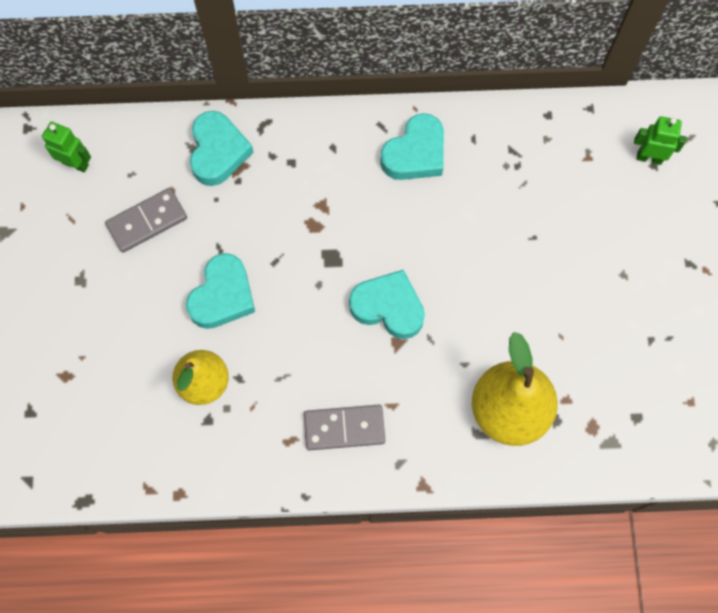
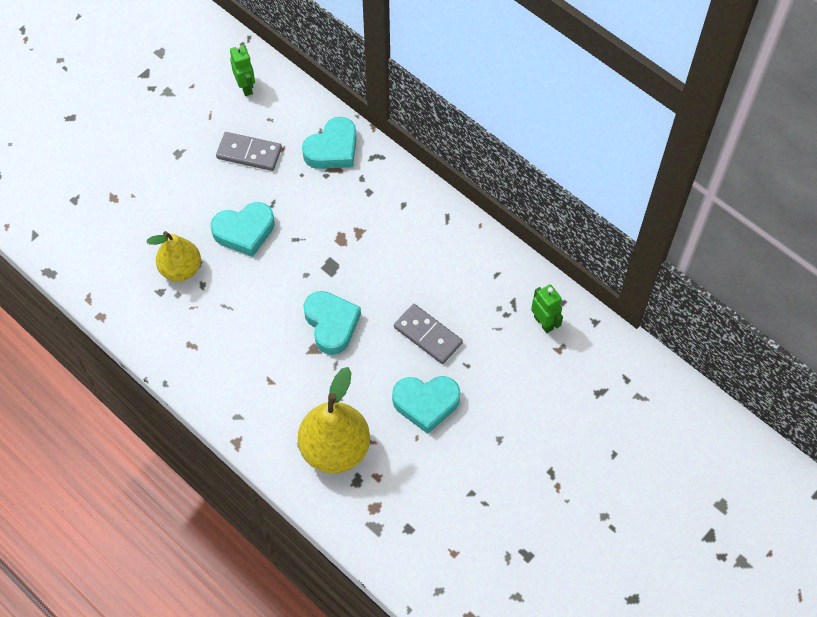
camera: 45 degrees right, 10 degrees down
(344, 428) = (229, 367): grey domino -> grey domino (428, 335)
(415, 153) = (449, 251): turquoise heart -> turquoise heart (426, 403)
(649, 157) = (599, 385): green robot -> green robot (543, 323)

